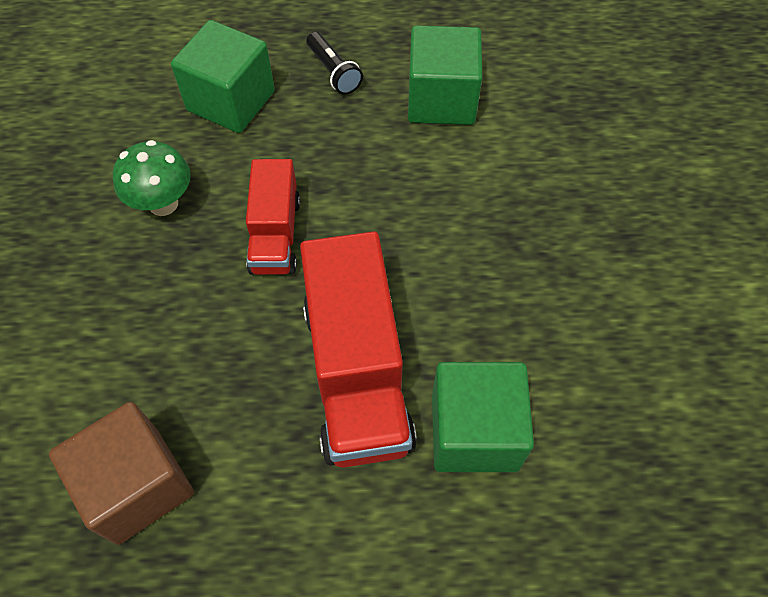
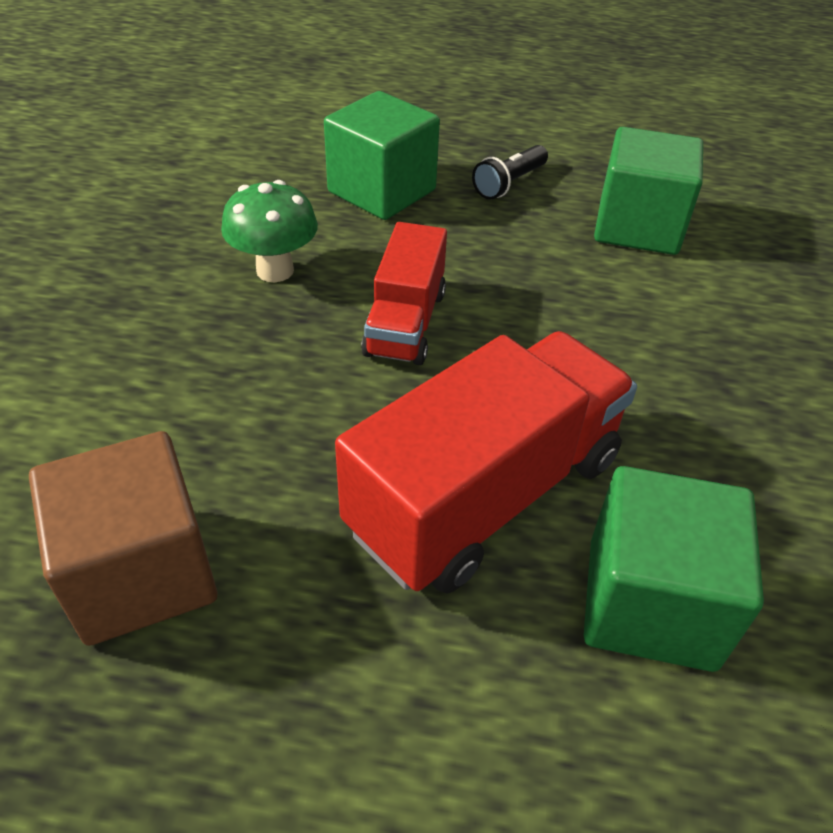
camera: 10 degrees right, 15 degrees down
(334, 72) = (509, 184): black flashlight -> black flashlight turned 60 degrees clockwise
(357, 373) = (485, 494): red truck -> red truck turned 135 degrees counterclockwise

